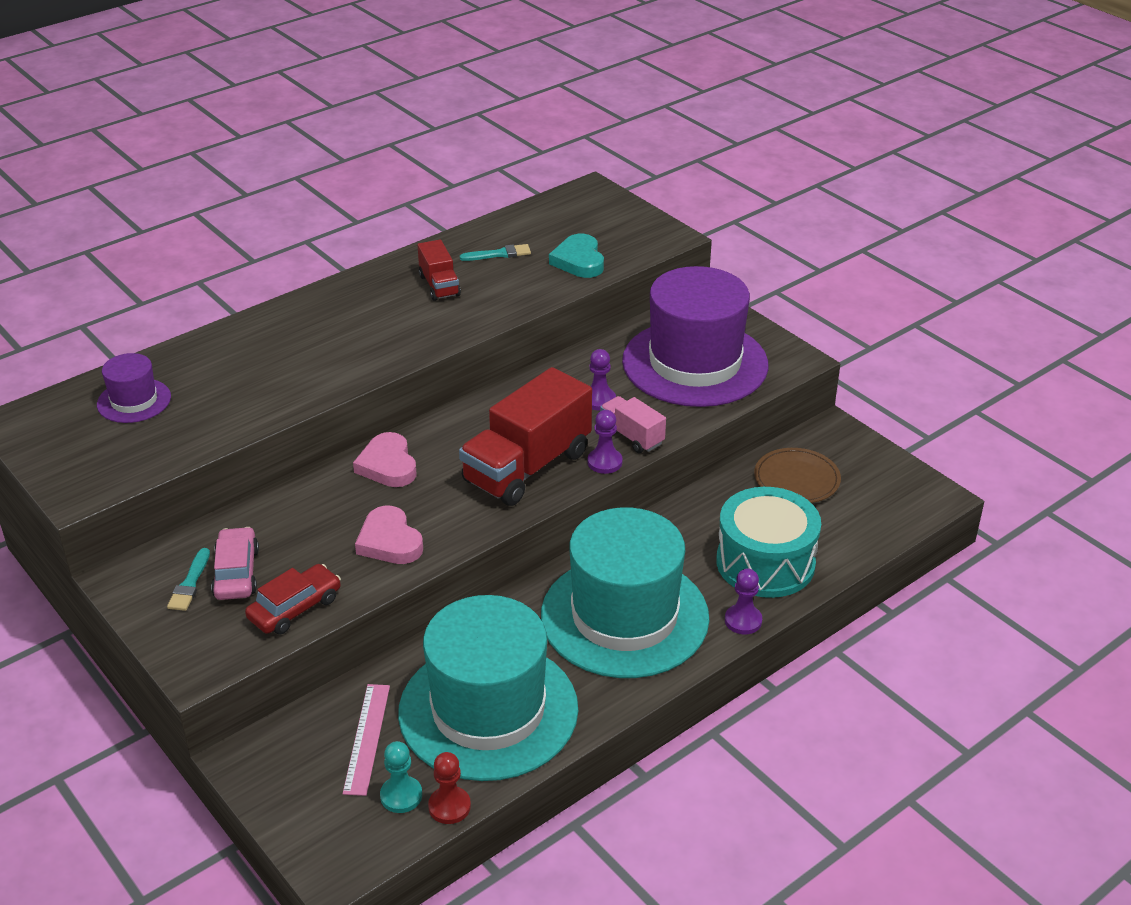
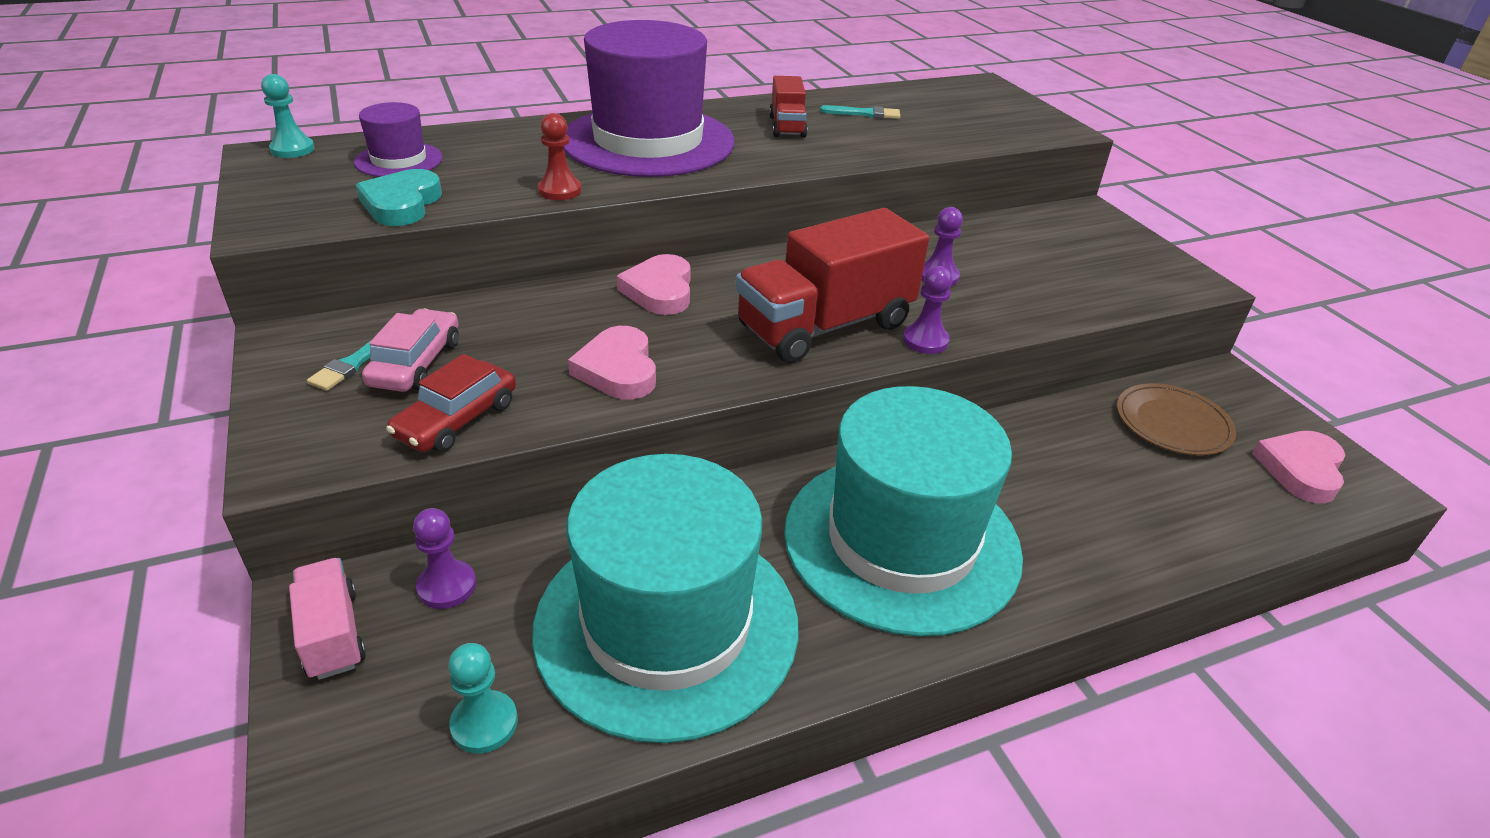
camera: 15 degrees right, 0 degrees up
(34, 410) = (292, 149): none -> turquoise pawn
(295, 608) = (457, 419): red car -> red car turned 150 degrees clockwise
(367, 738) = (485, 619): pink ruler -> none
(449, 806) = (544, 764): red pawn -> red pawn (559, 191)
(579, 261) = (952, 132): turquoise heart -> turquoise heart (402, 204)
(632, 436) = (968, 320): pink truck -> pink truck (333, 634)
(695, 363) = (1066, 263): purple hat -> purple hat (648, 141)
(743, 621) = (1071, 589): purple pawn -> purple pawn (447, 586)
(765, 563) = (1116, 517): turquoise drum -> none
(887, 495) = (1300, 469): none -> pink heart

